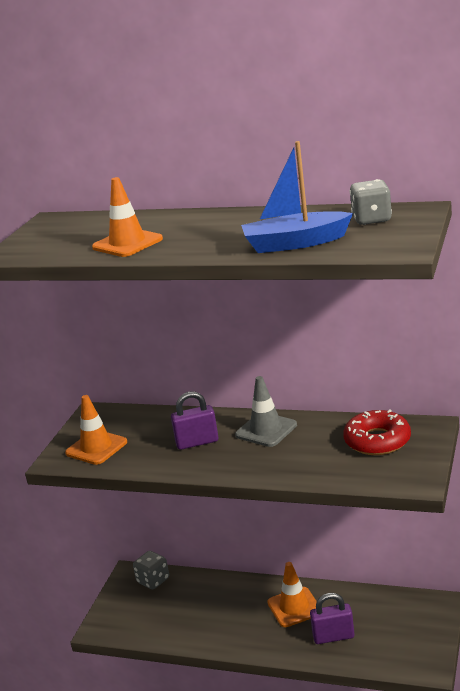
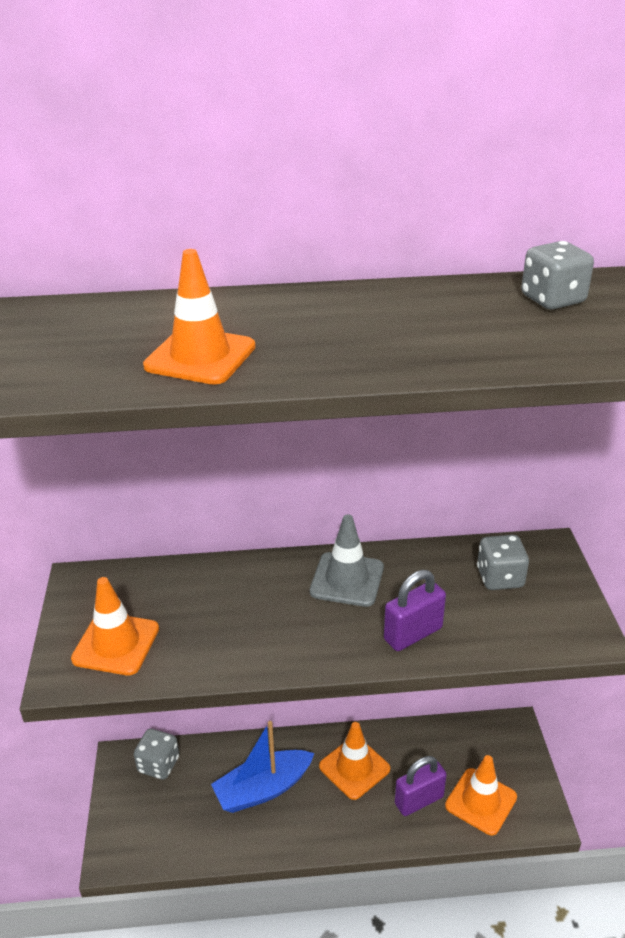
camera: 25 degrees left, 10 degrees up
(197, 442) = (263, 613): purple padlock -> purple padlock (413, 634)
(295, 243) = (483, 346): blue boat -> blue boat (263, 789)
(377, 441) = (500, 578): red donut -> grey dice
(383, 646) = (481, 801): none -> orange traffic cone

